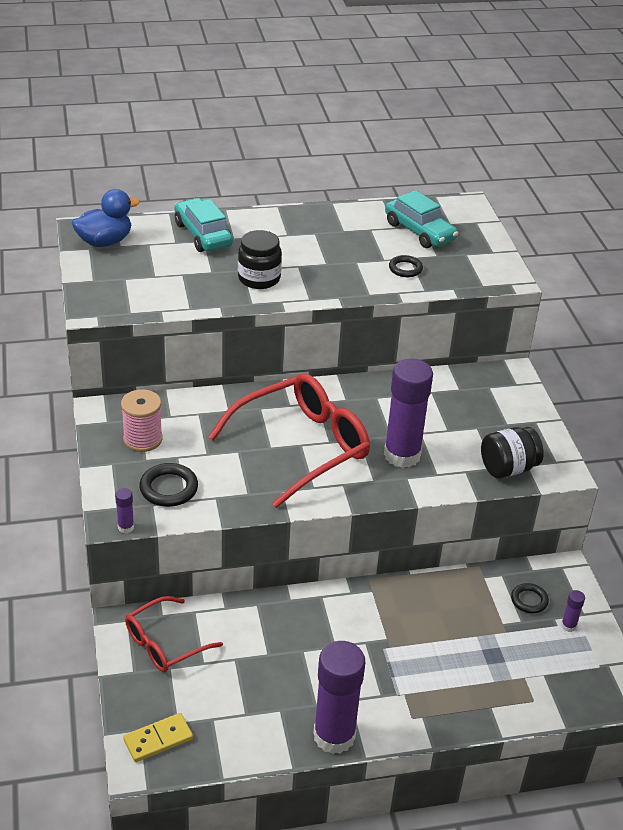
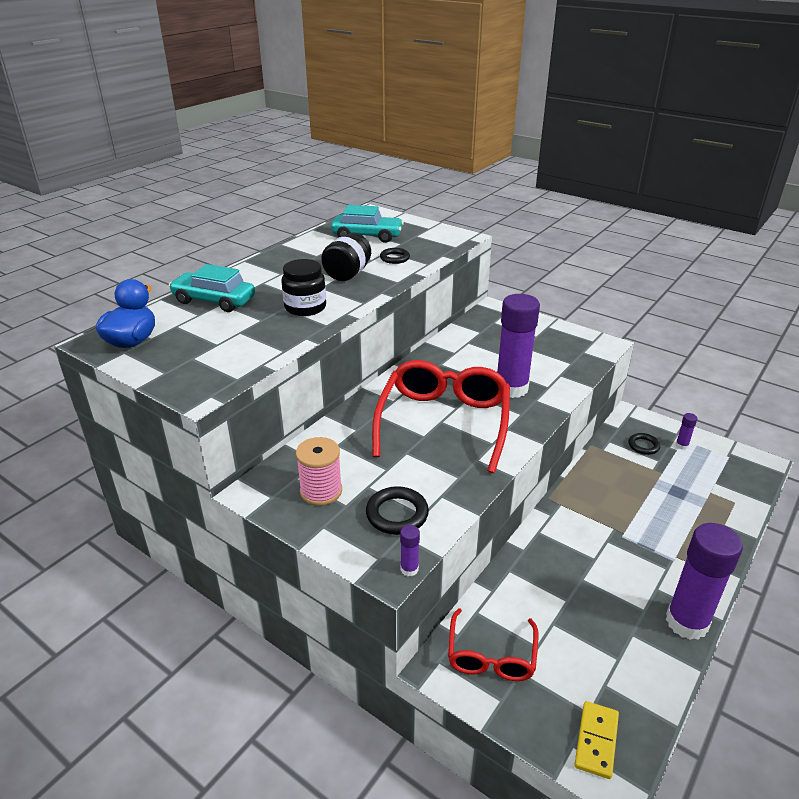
camera: 40 degrees left, 5 degrees down
(508, 468) = (577, 359): black jar -> black jar (347, 274)

